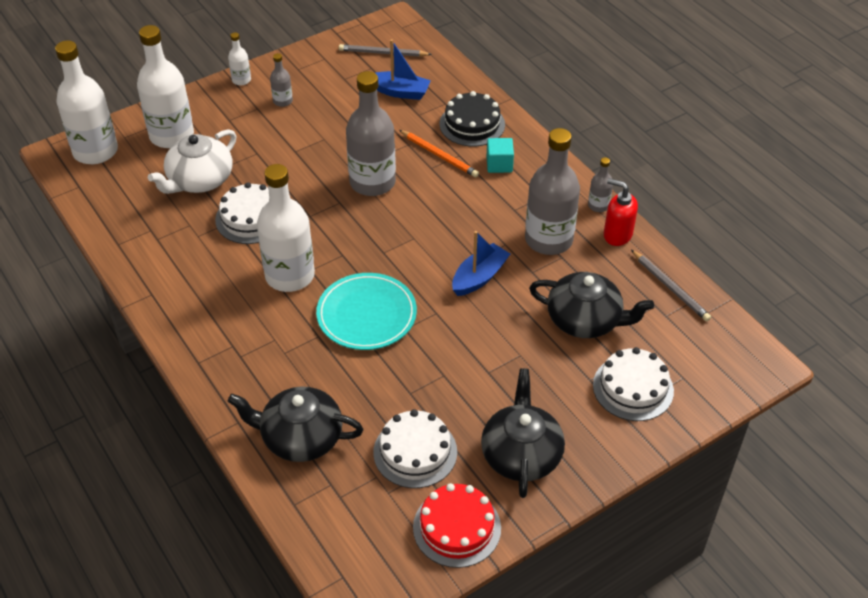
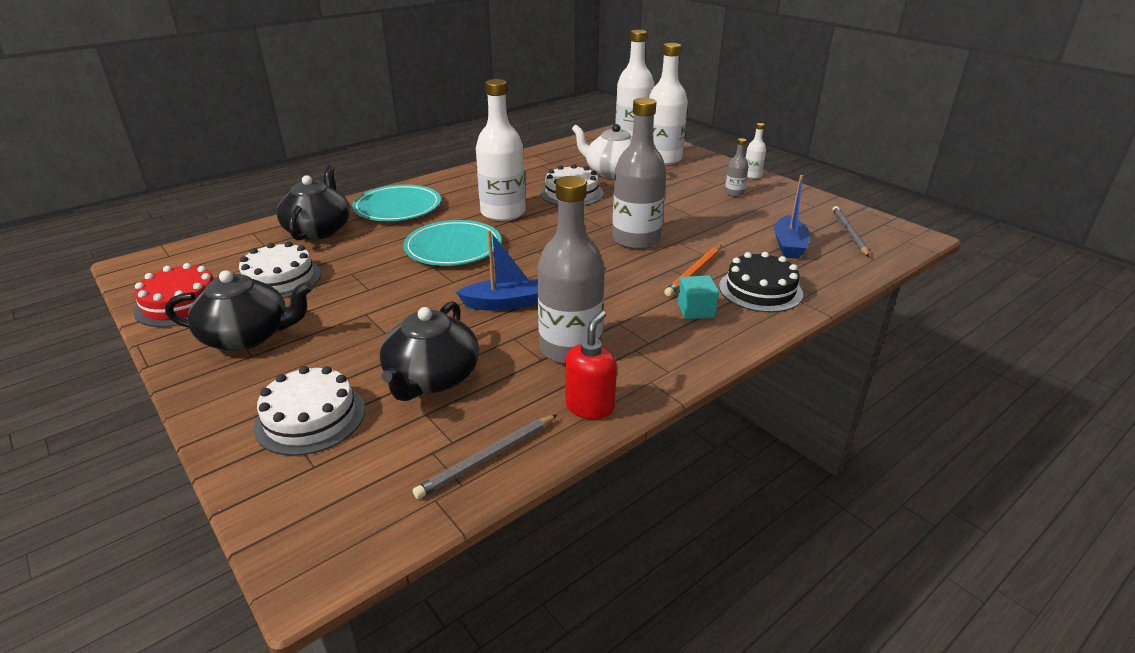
camera: 85 degrees right, 15 degrees down
(253, 369) = (398, 207): none -> turquoise plate
(479, 277) = (504, 303): blue boat -> blue boat turned 45 degrees counterclockwise
(598, 205) = (645, 389): grey bottle -> none

